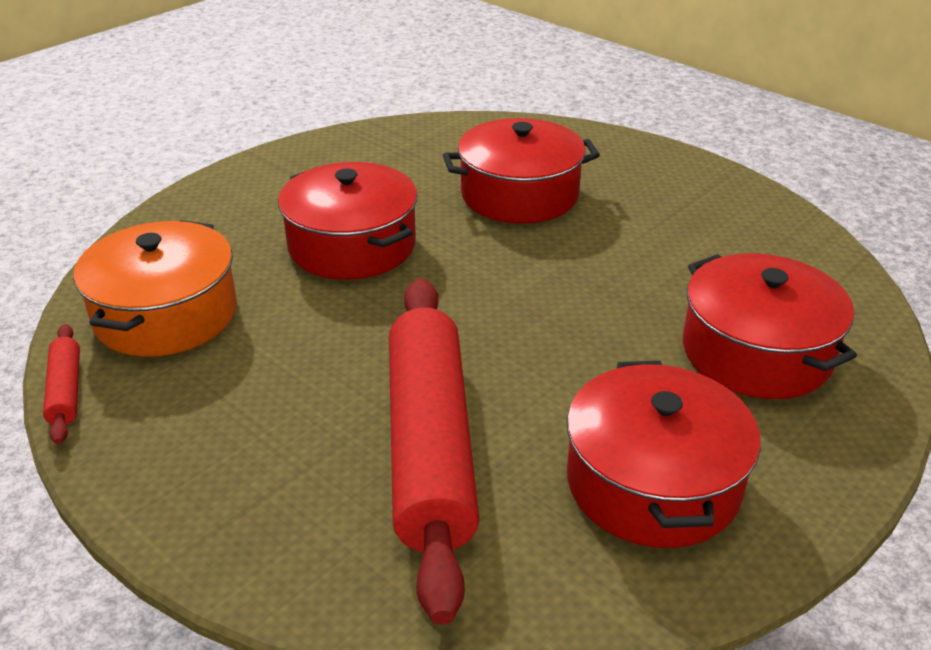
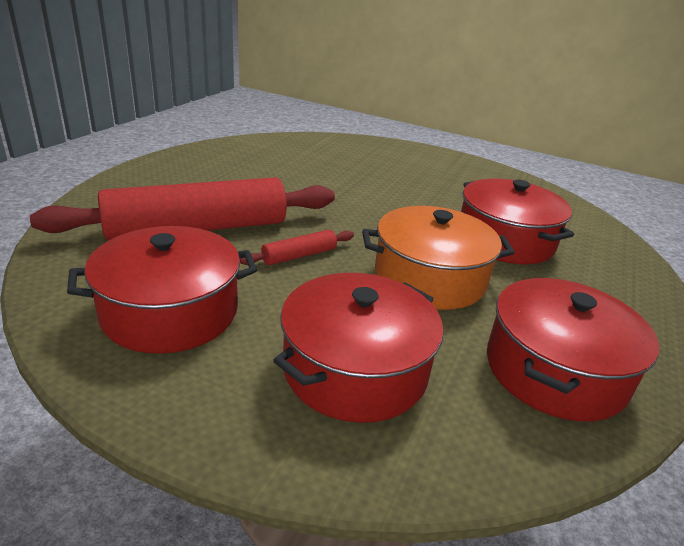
camera: 70 degrees right, 5 degrees down
(65, 391) = (223, 142): red rolling pin -> red rolling pin (299, 255)
(166, 314) = (289, 153): orange pot -> orange pot (429, 278)
(352, 245) = (386, 189): red pot -> red pot (555, 371)

